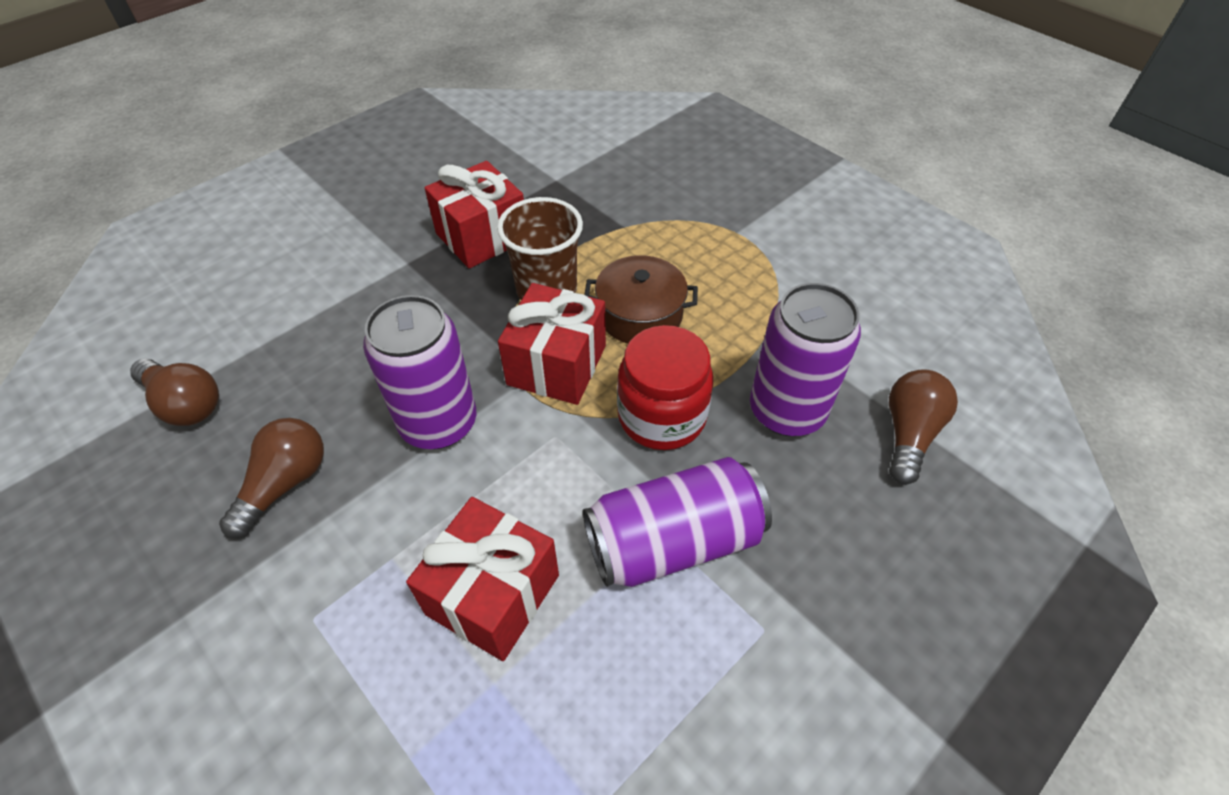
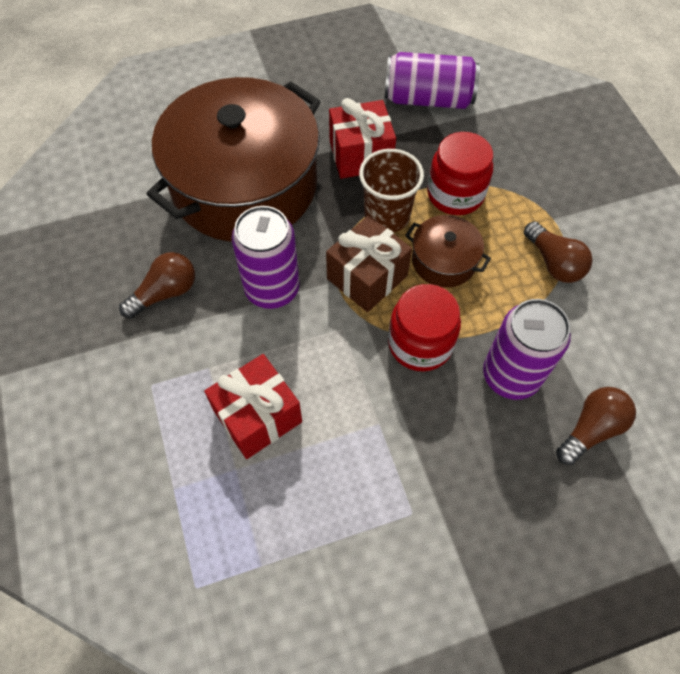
camera: 25 degrees right, 10 degrees up
(185, 404) = (126, 214): brown light bulb -> brown light bulb (553, 262)
(346, 315) = (244, 185): none -> brown pot
(556, 365) = (367, 277): red gift -> brown gift
(615, 242) = (455, 194): none -> red jar
(673, 541) = (384, 432): purple can -> purple can (428, 99)

